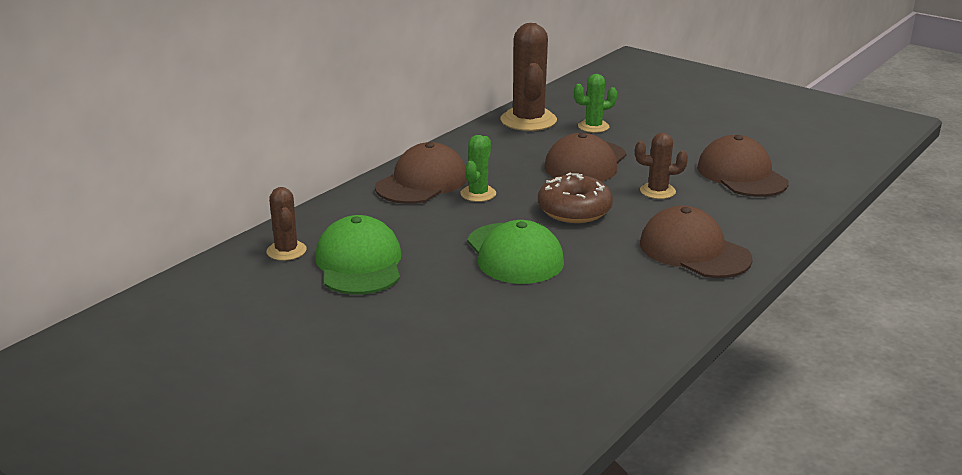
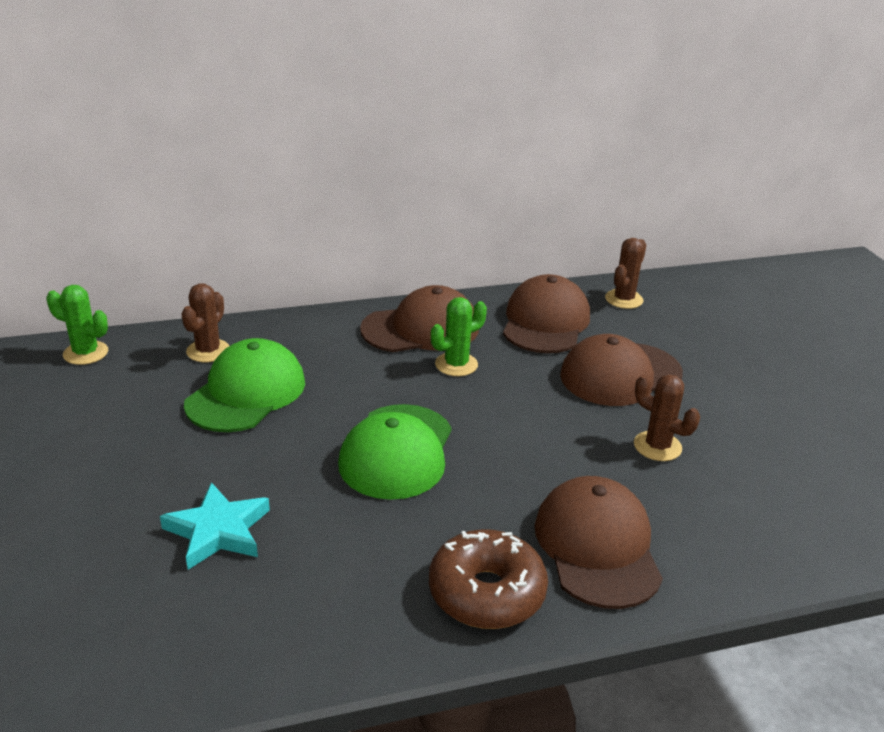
camera: 35 degrees right, 5 degrees up
(469, 340) = (218, 531): none -> turquoise star
(528, 120) = (624, 299): brown cactus -> brown cactus, size x0.55
(574, 210) = (528, 428): brown donut -> brown donut (486, 592)
(593, 127) = (688, 334): green cactus -> green cactus (85, 353)
(741, 175) = (797, 471): brown cap -> brown cap (545, 322)

